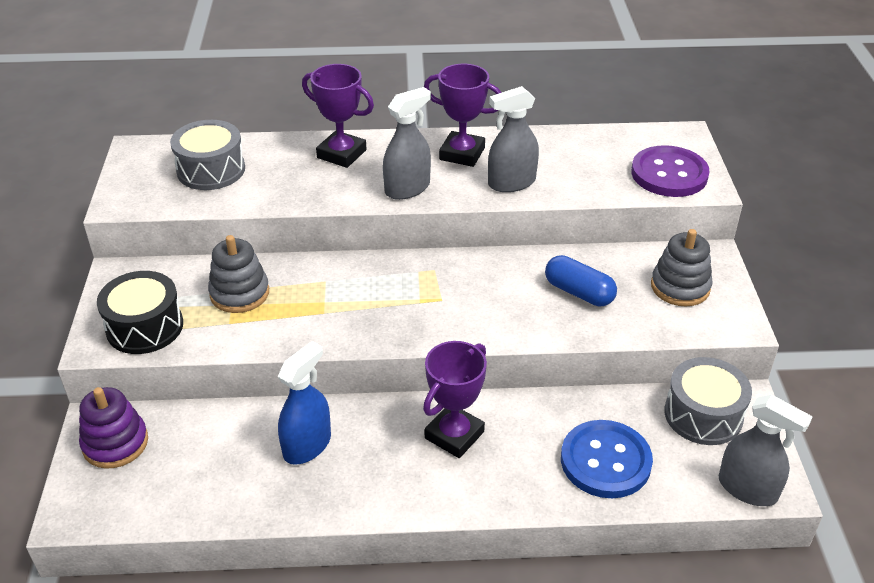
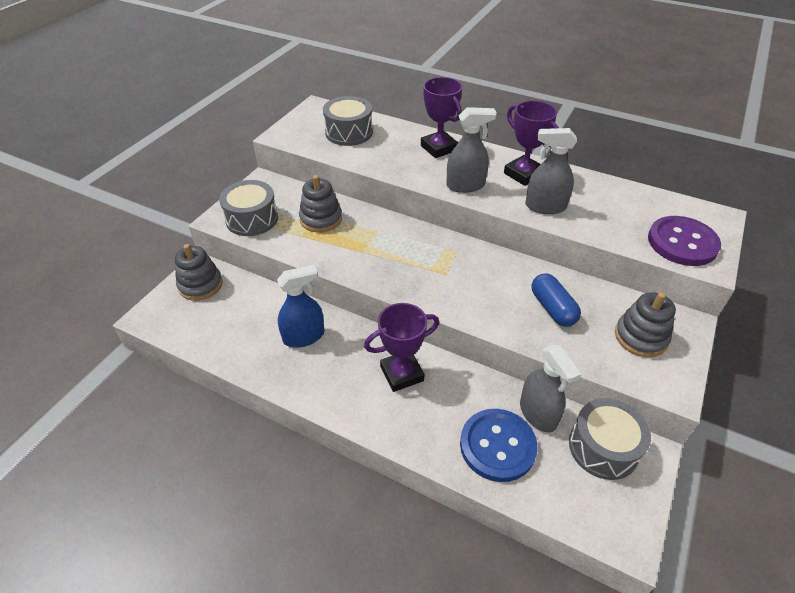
camera: 30 degrees right, 5 degrees up
(115, 443) = (200, 285): purple stacking toy -> grey stacking toy
(145, 327) = (252, 219): black drum -> grey drum
(747, 489) = (600, 527): grey spray bottle -> grey spray bottle (538, 414)

